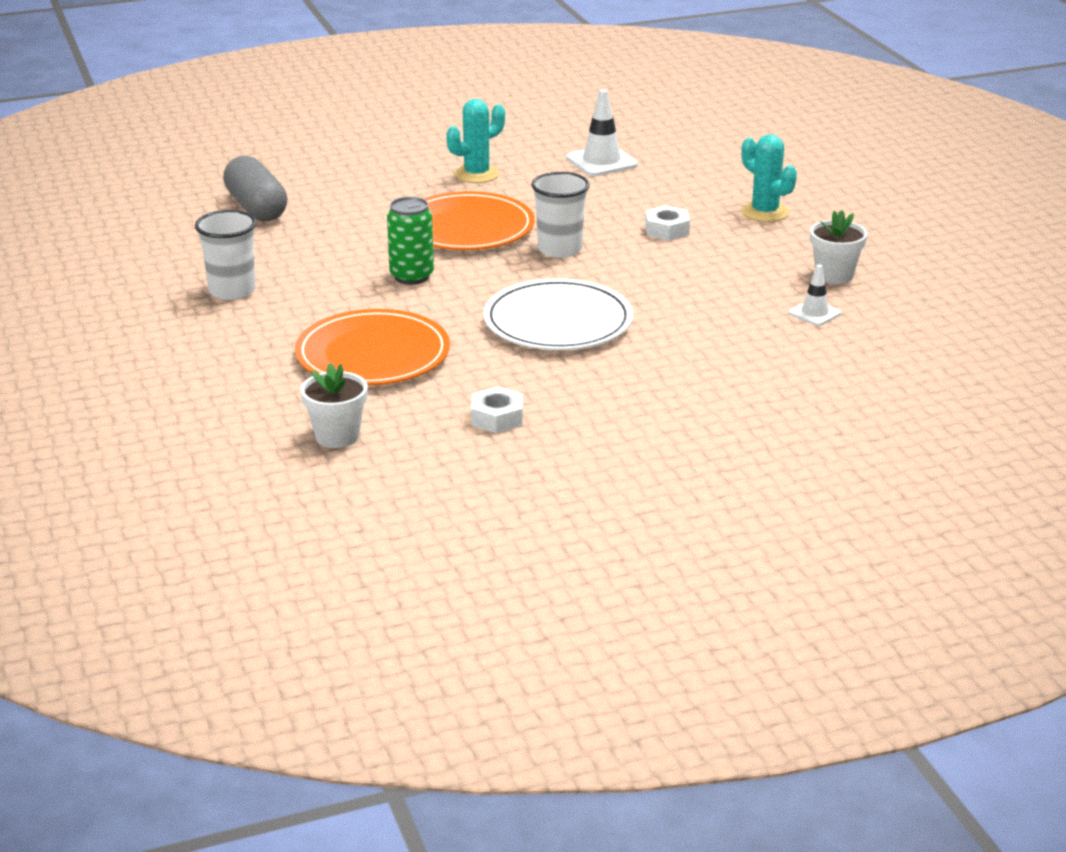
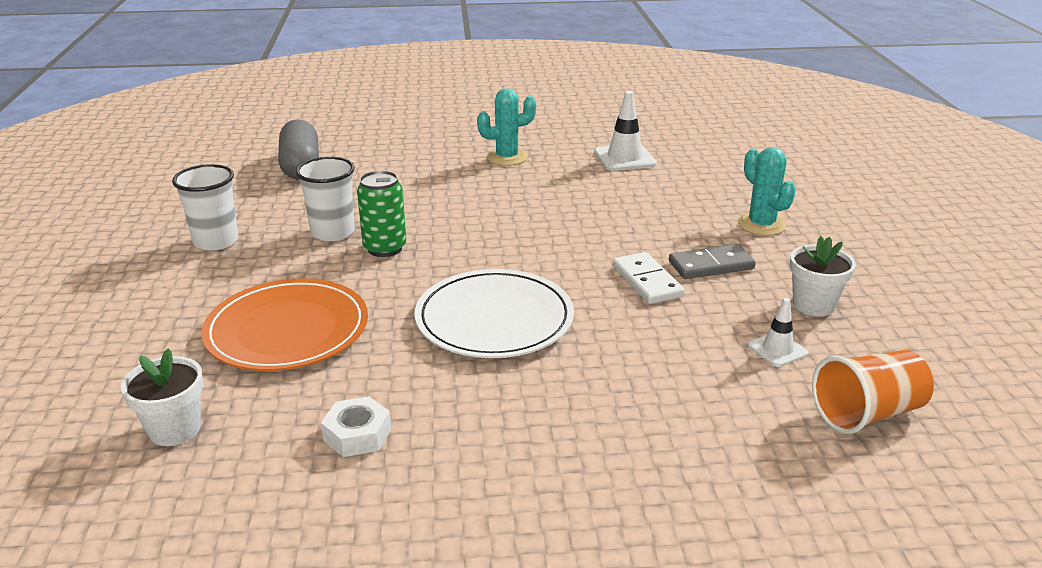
camera: 15 degrees right, 0 degrees up
(467, 228) = (467, 206): orange plate -> none
(560, 249) = (540, 238): white cup -> white cup (333, 232)
(667, 230) = (655, 231): white nut -> none
(680, 274) = (647, 281): none -> white domino
(732, 254) = (711, 265): none -> grey domino
(899, 348) = (867, 413): none -> orange cup

